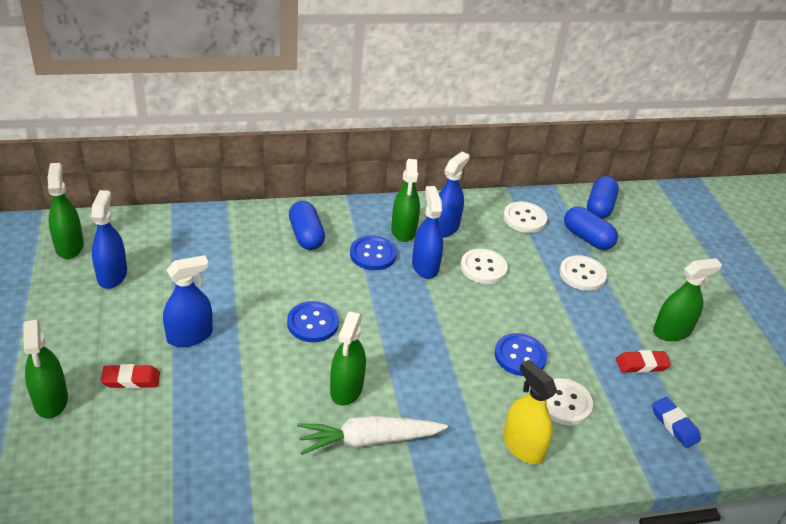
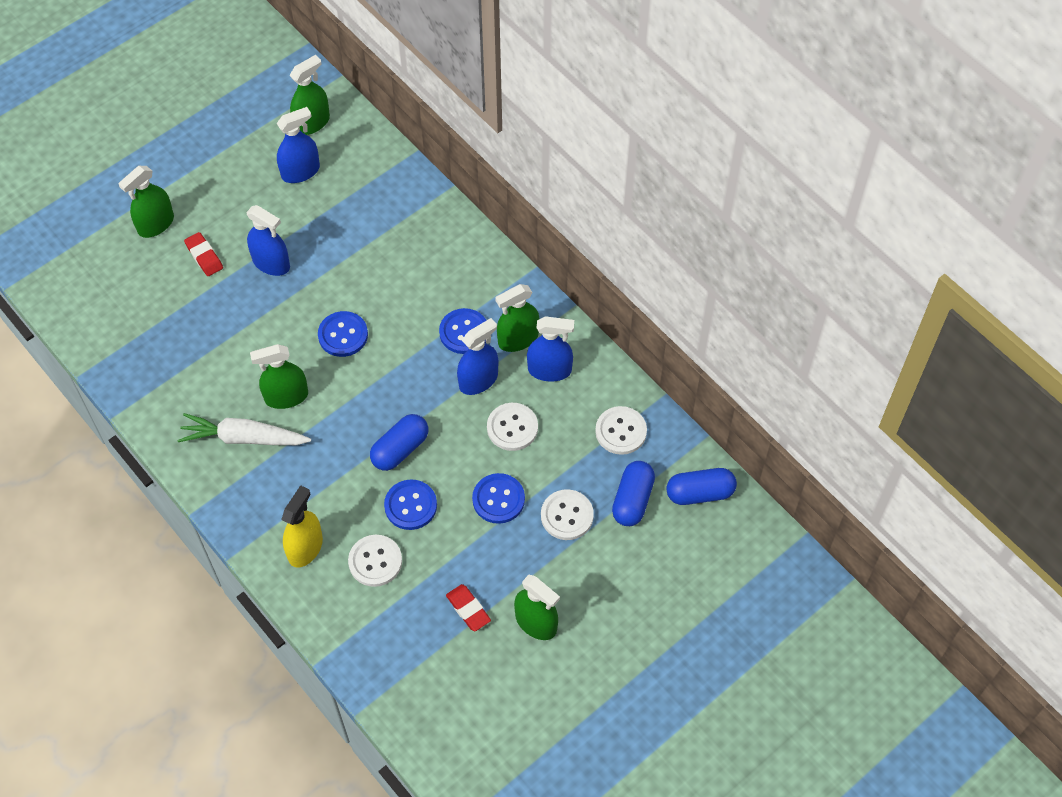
camera: 65 degrees right, 20 degrees up
(306, 236) = (451, 269): blue capsule -> blue capsule (400, 449)
(368, 440) = (244, 438): white carrot -> white carrot turned 45 degrees counterclockwise
(545, 303) = (498, 499): none -> blue button
(674, 425) = (406, 658): blue eraser -> none

